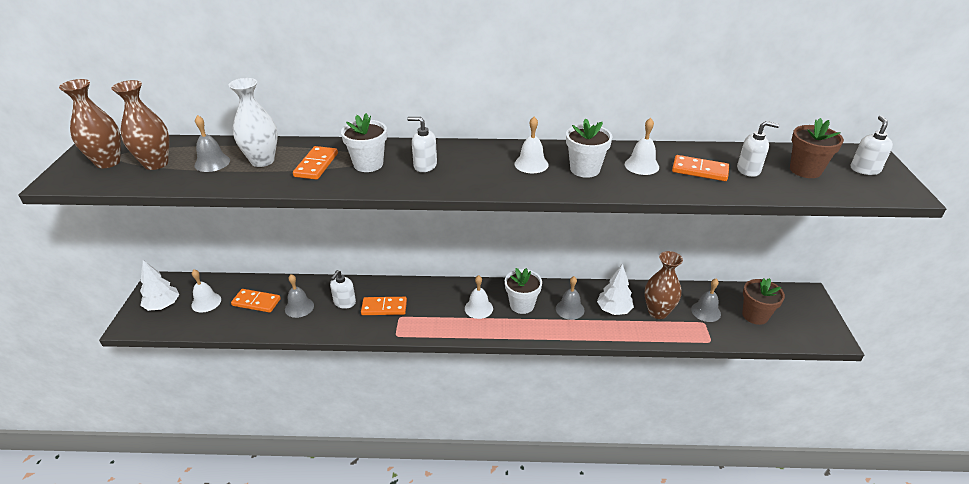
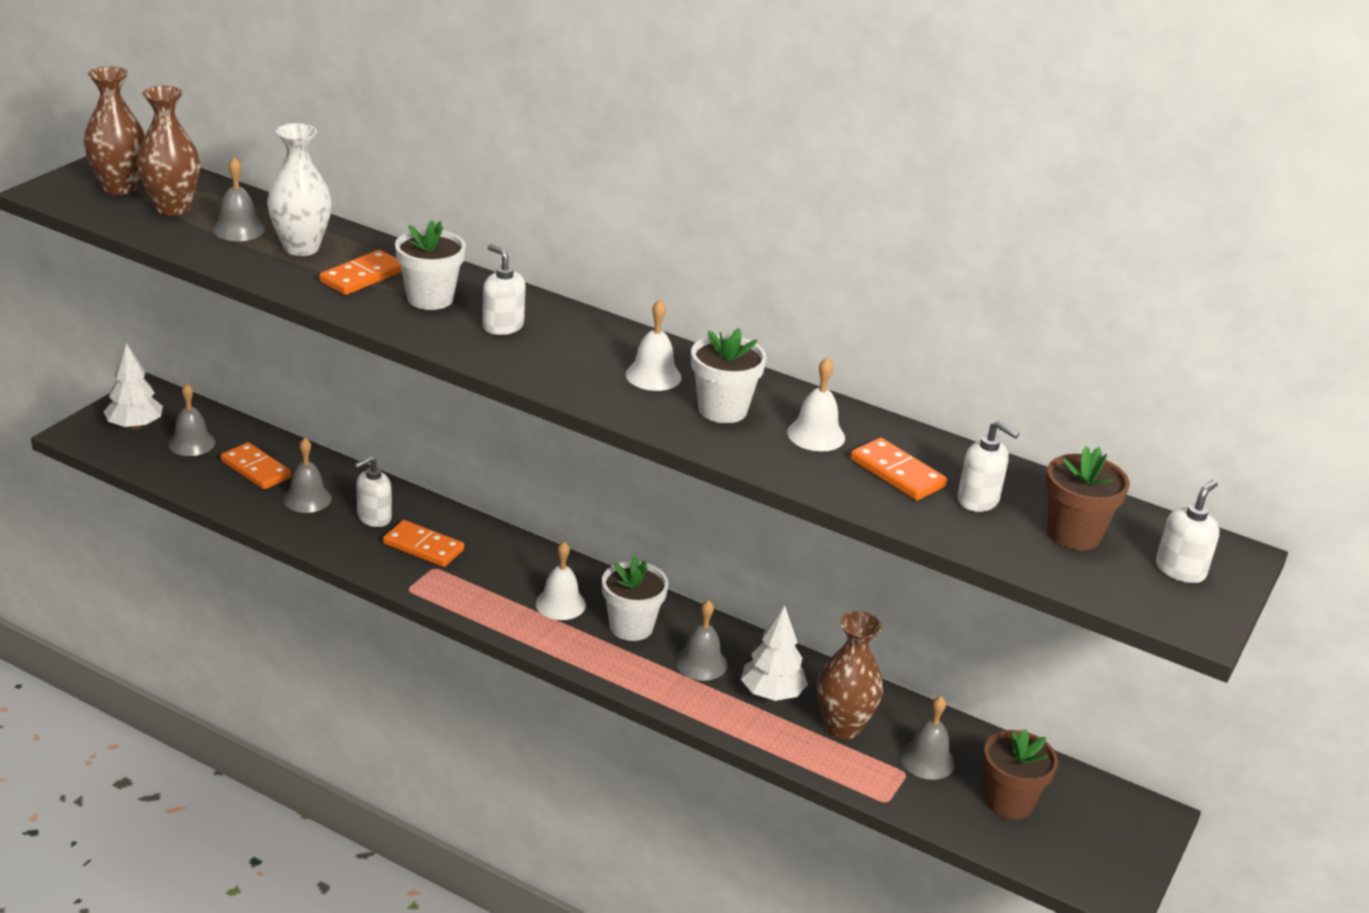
camera: 25 degrees right, 5 degrees down
(206, 302) = (191, 443): white bell -> grey bell

